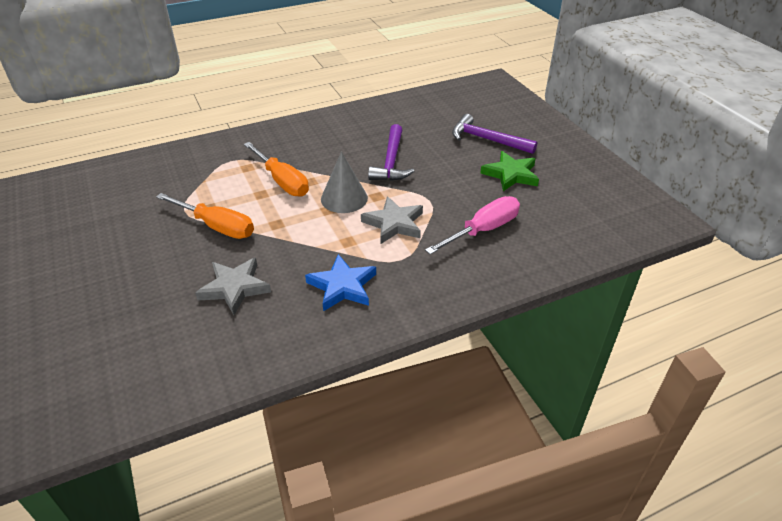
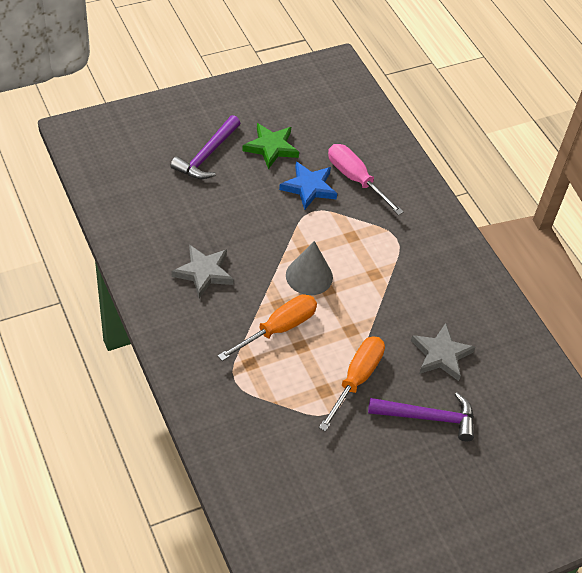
camera: 95 degrees left, 10 degrees up
(342, 286) = (432, 278): blue star -> blue star (309, 187)
(391, 162) = (245, 235): purple hammer -> purple hammer (428, 417)
(394, 223) = (348, 239): grey star -> grey star (203, 273)

